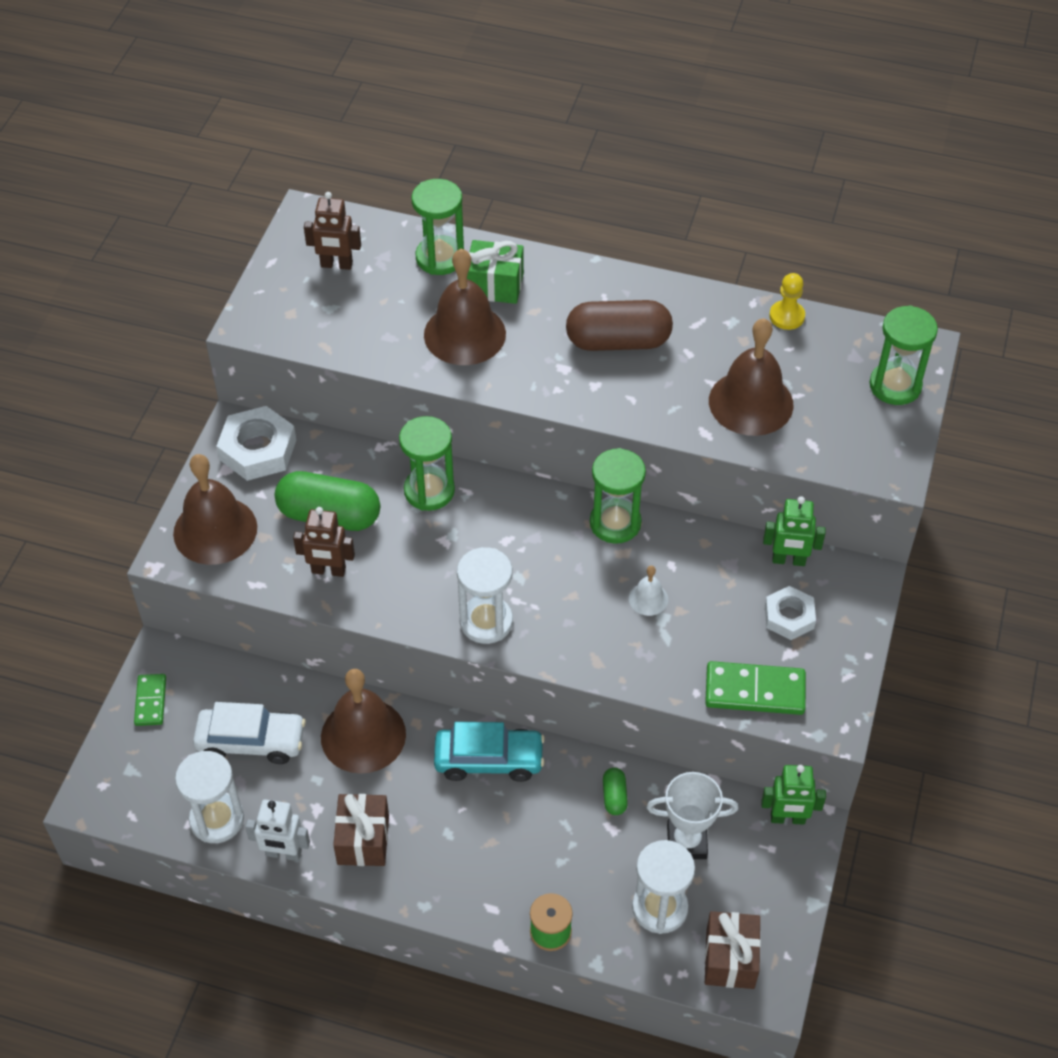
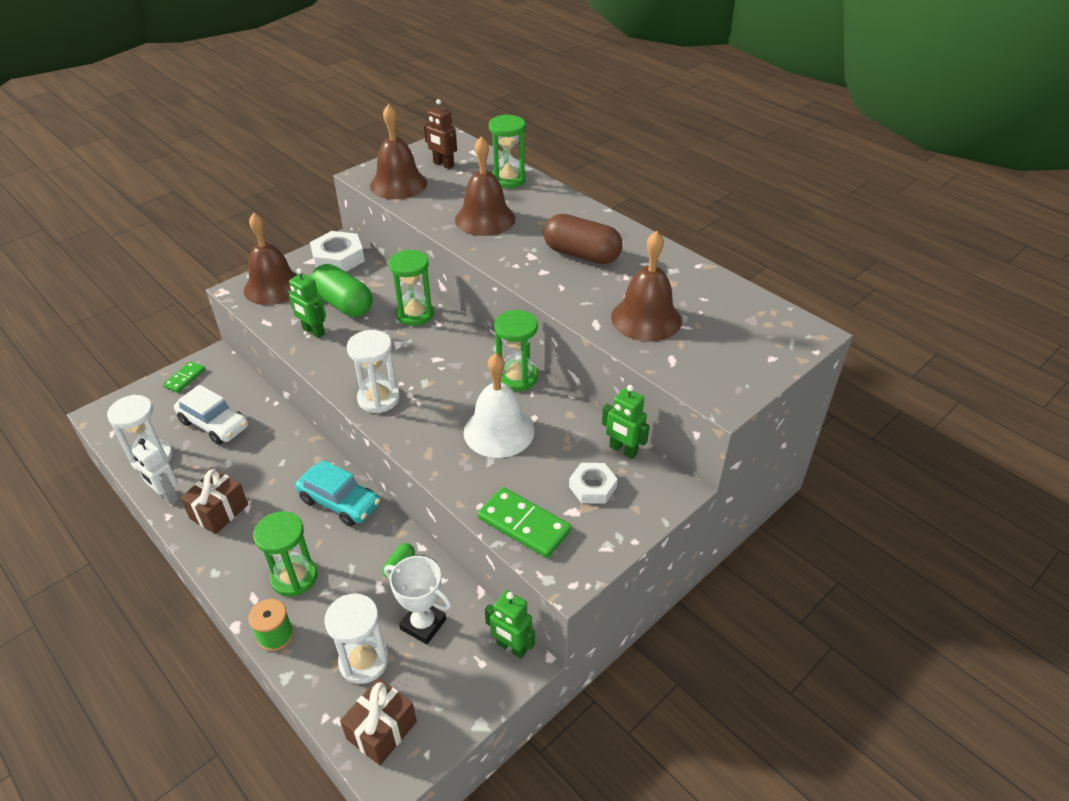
camera: 30 degrees right, 10 degrees down
(328, 570) = (313, 332): brown robot -> green robot
(363, 735) = (279, 451): brown bell -> brown bell (398, 184)
(494, 285) = (528, 202): green gift -> none
(648, 599) = (499, 431): white bell -> white bell, size x2.17
(787, 316) = (717, 280): yellow pawn -> none
(895, 386) = (770, 348): green hourglass -> green hourglass (294, 577)

